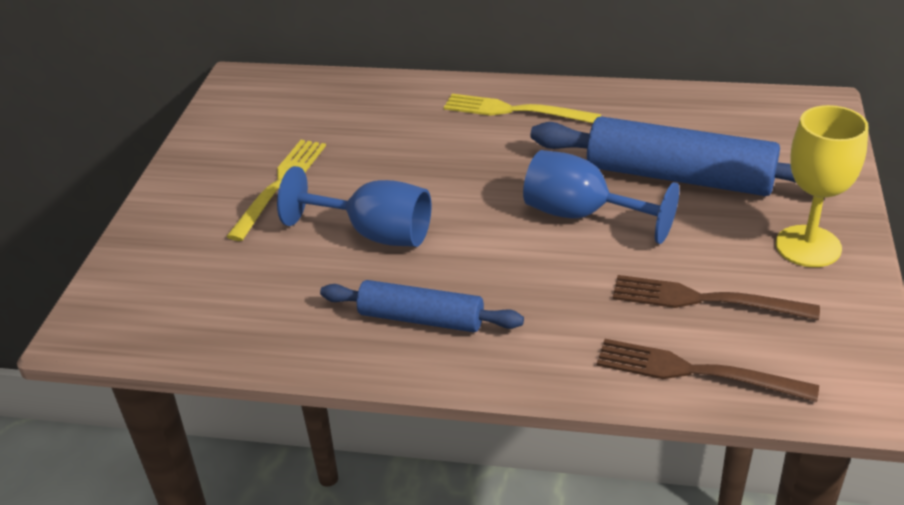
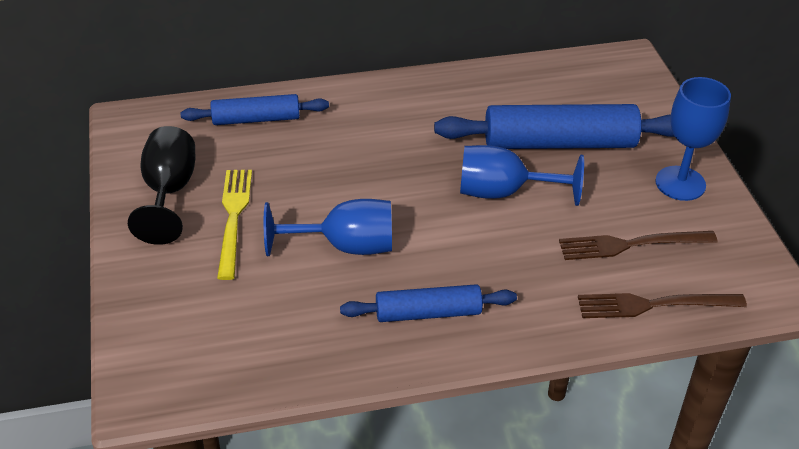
camera: 25 degrees left, 5 degrees up
(235, 149) = (169, 191): none -> black goblet
(361, 99) = (256, 119): none -> blue rolling pin
(515, 111) = (397, 106): yellow fork -> none
(808, 246) = (680, 183): yellow goblet -> blue goblet

